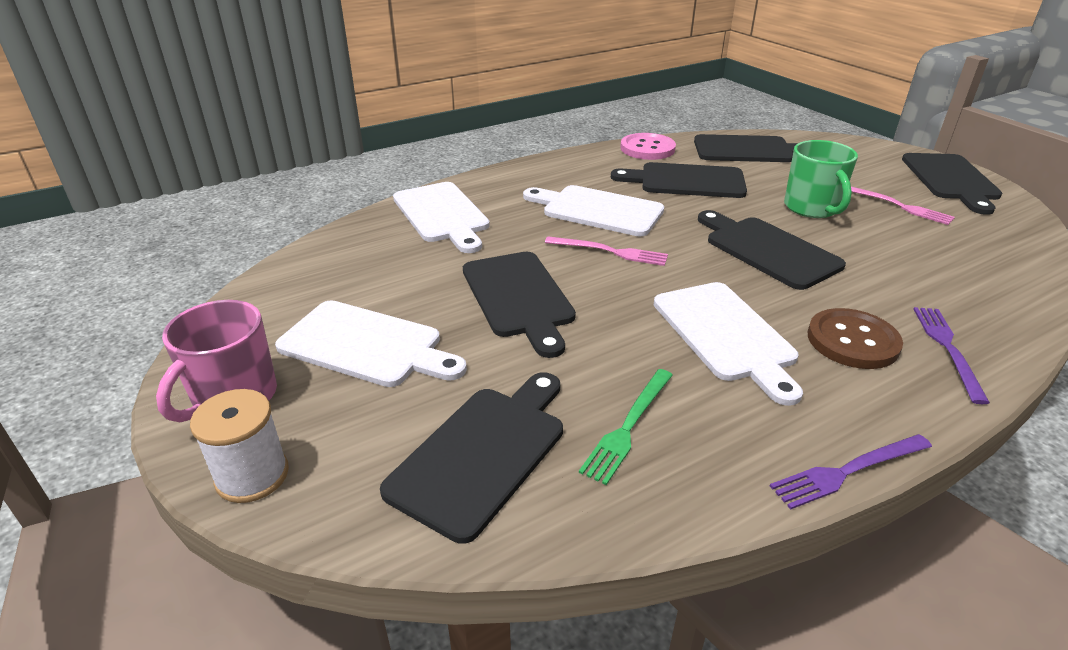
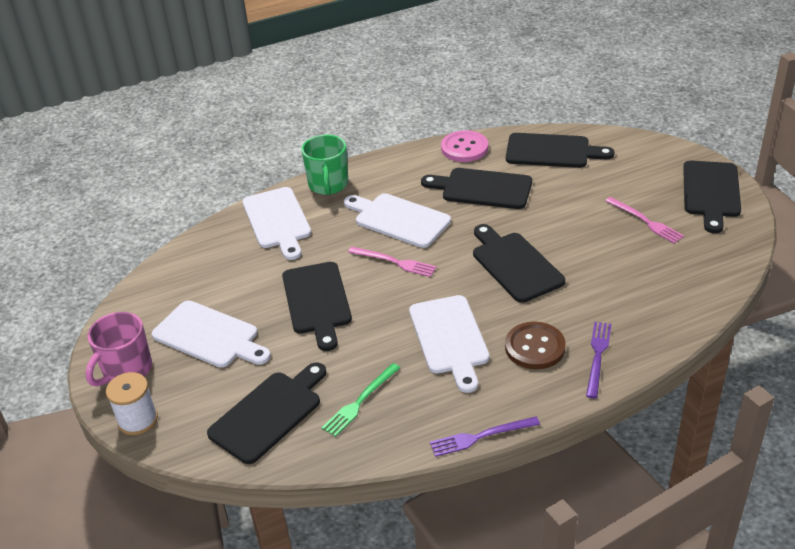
camera: 10 degrees right, 5 degrees up
(812, 208) = (572, 222): green mug -> green mug (328, 185)

